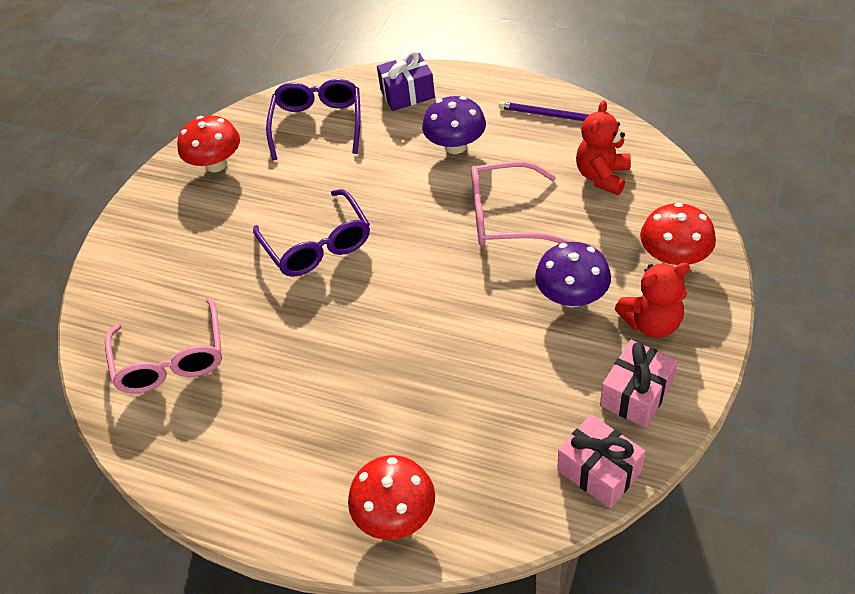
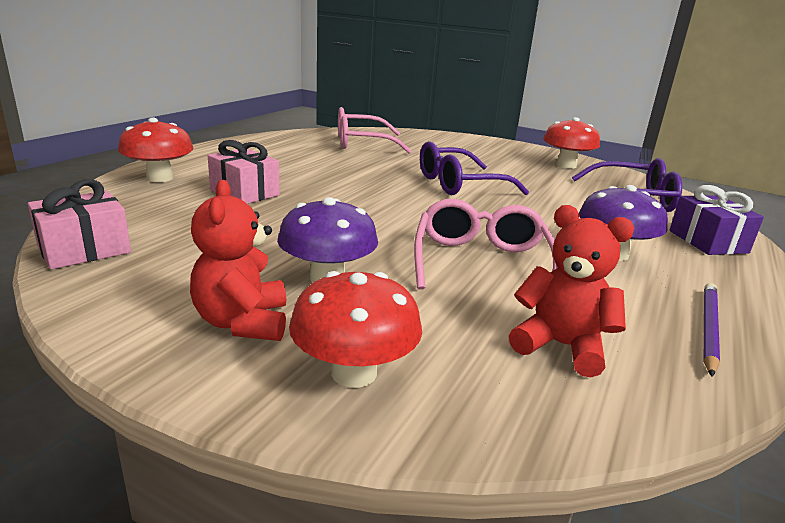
camera: 90 degrees right, 25 degrees down
(636, 394) = (147, 288): pink gift -> pink gift (245, 192)

